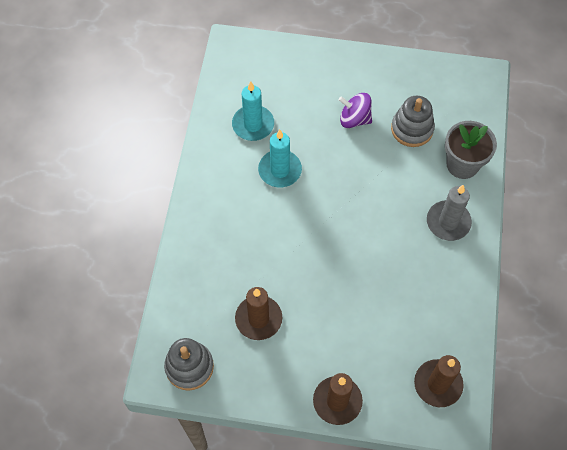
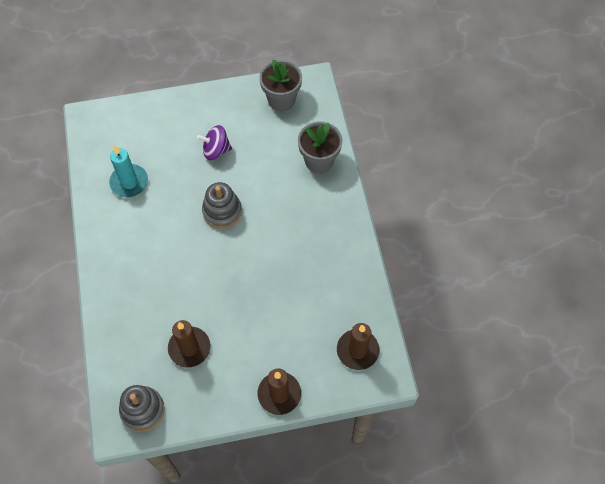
camera: 20 degrees left, 0 degrees up
(280, 170) = (166, 214): turquoise candle -> none
(412, 129) = (267, 144): grey stacking toy -> grey stacking toy (222, 211)
(442, 86) = (281, 99): none -> grey flower pot
(448, 222) = (322, 213): grey candle -> none

